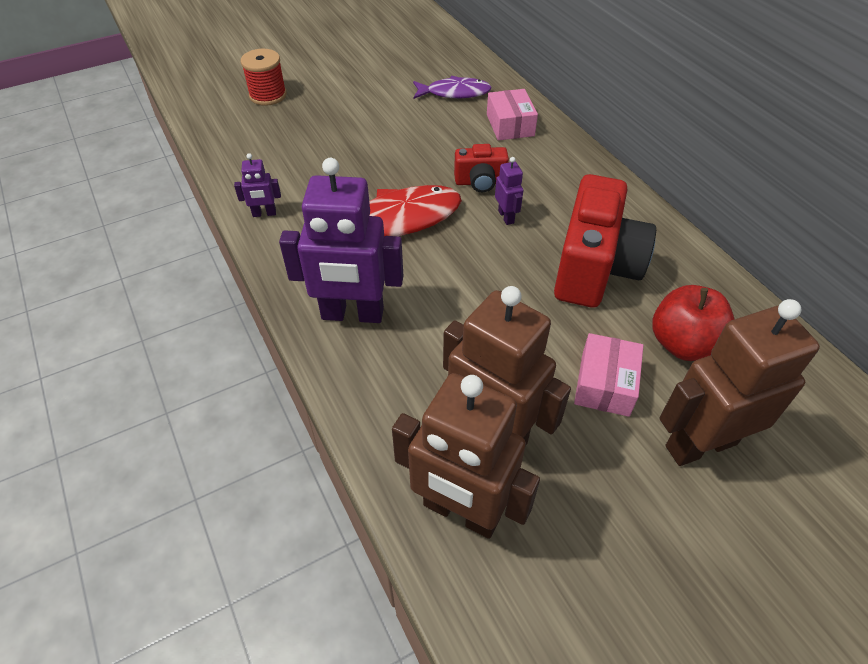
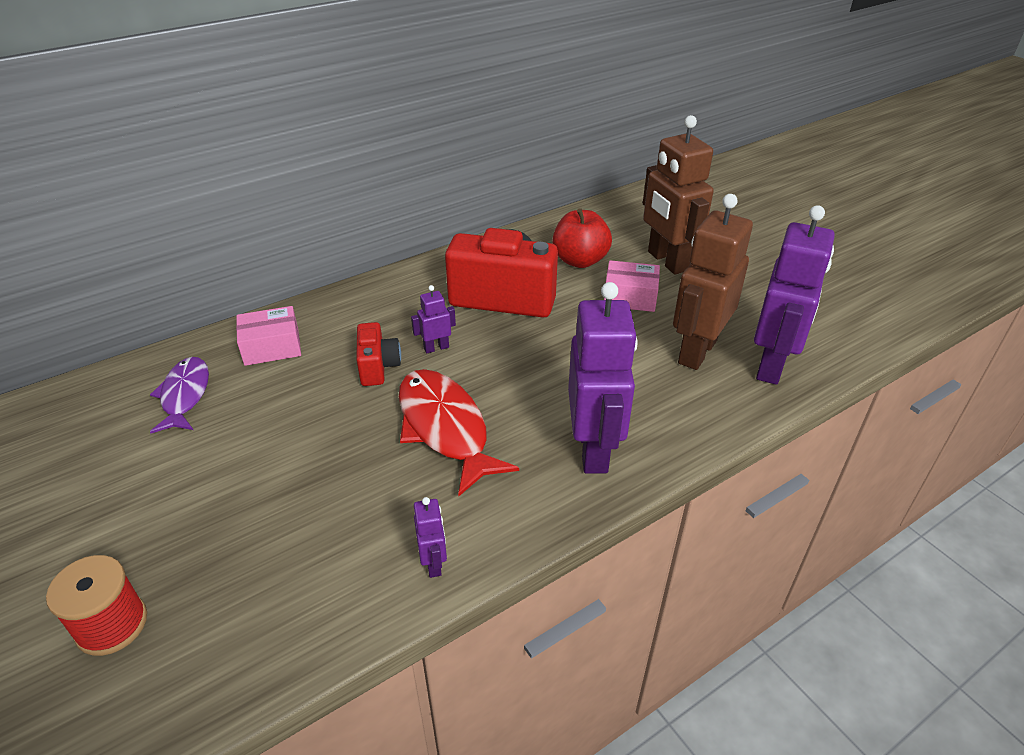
camera: 95 degrees left, 10 degrees down
(461, 512) = (771, 365): brown robot -> purple robot

